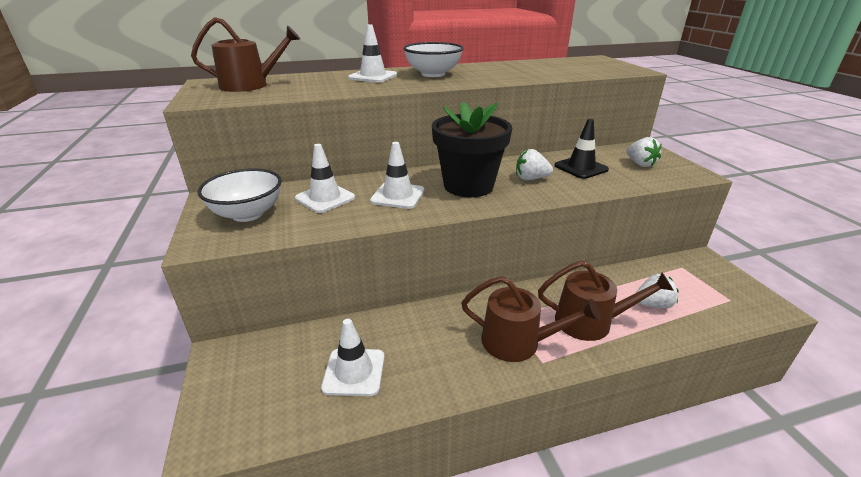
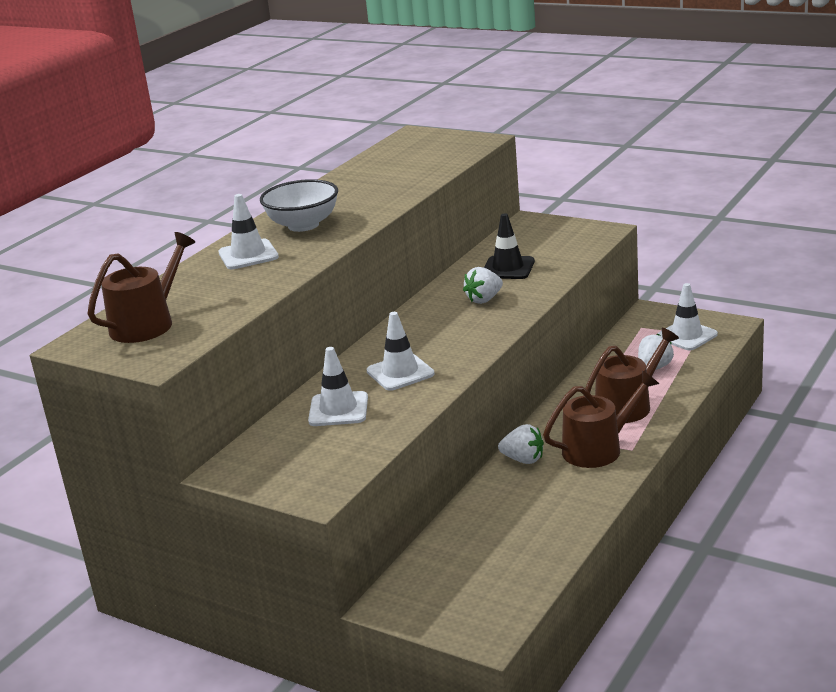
camera: 40 degrees left, 5 degrees down
(247, 214) = (299, 458): white bowl -> none
(354, 372) = (514, 539): white traffic cone -> white traffic cone (686, 336)
(468, 186) = (444, 333): black flower pot -> none
(640, 164) = (549, 241): white strawberry -> white strawberry (523, 459)

